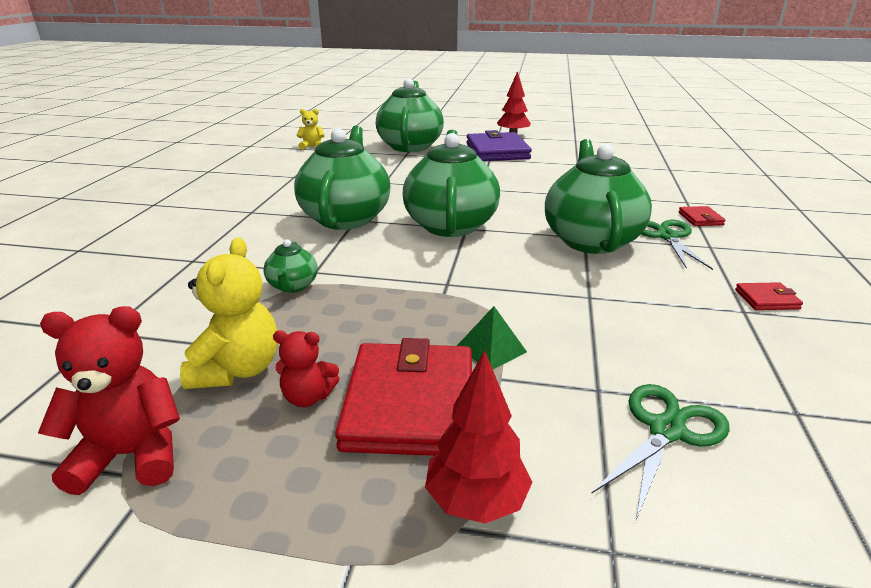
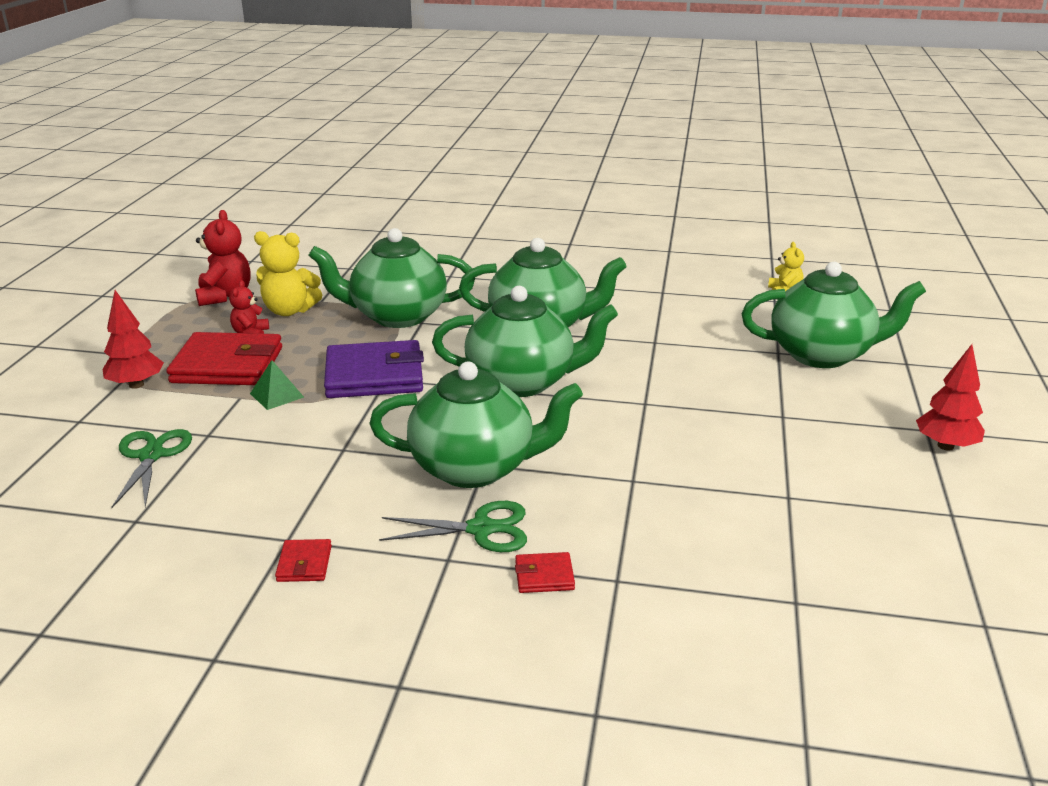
camera: 90 degrees right, 0 degrees up
(293, 286) = (397, 316): green teapot -> green teapot, size x2.23
(497, 151) = (828, 424): purple wallet -> purple wallet (374, 375)
(666, 430) = (151, 456): green scissors -> green scissors turned 135 degrees counterclockwise

